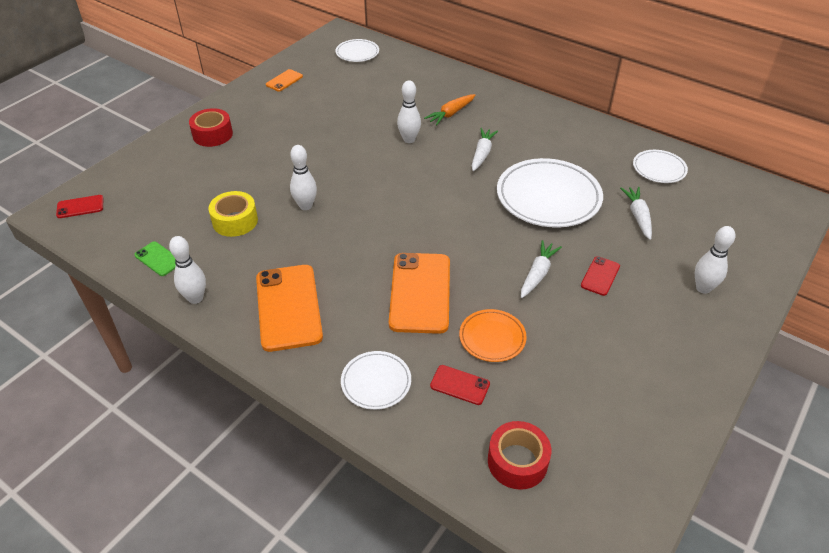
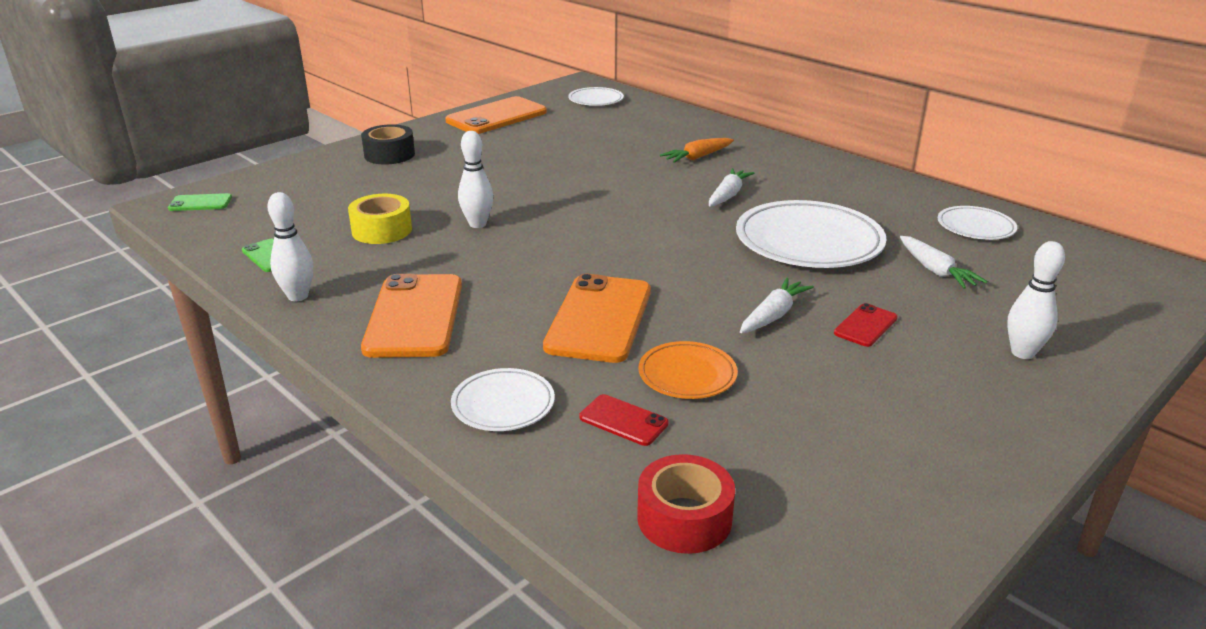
camera: 10 degrees right, 15 degrees down
(80, 207) = (200, 203): red phone -> green phone
(212, 134) = (389, 155): red tape -> black tape
(284, 81) = (496, 117): orange phone -> orange phone, size x2.09
(409, 139) = (634, 176): white bowling pin -> none
(638, 216) = (935, 271): white carrot -> white carrot turned 150 degrees clockwise

